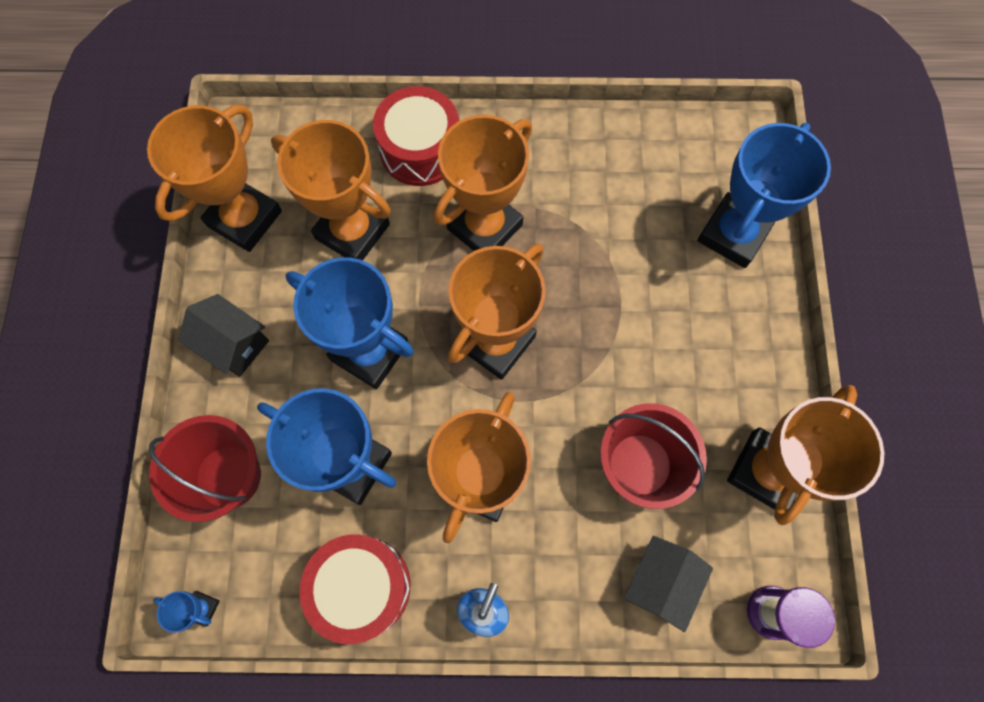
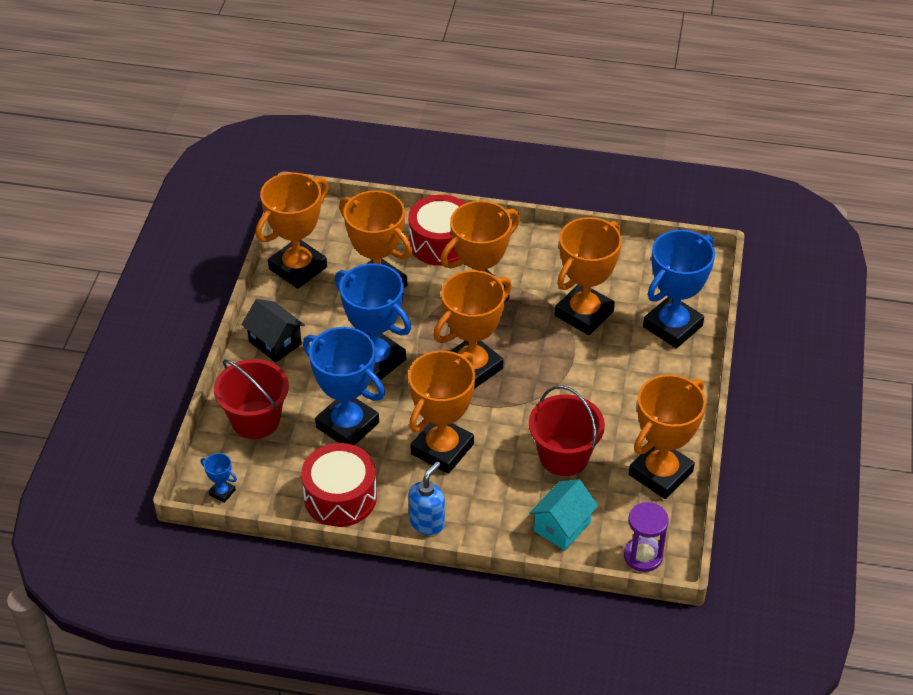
camera: 10 degrees right, 25 degrees down
(620, 232) = (584, 313): none -> orange trophy
(659, 582) = (562, 526): black house -> turquoise house

